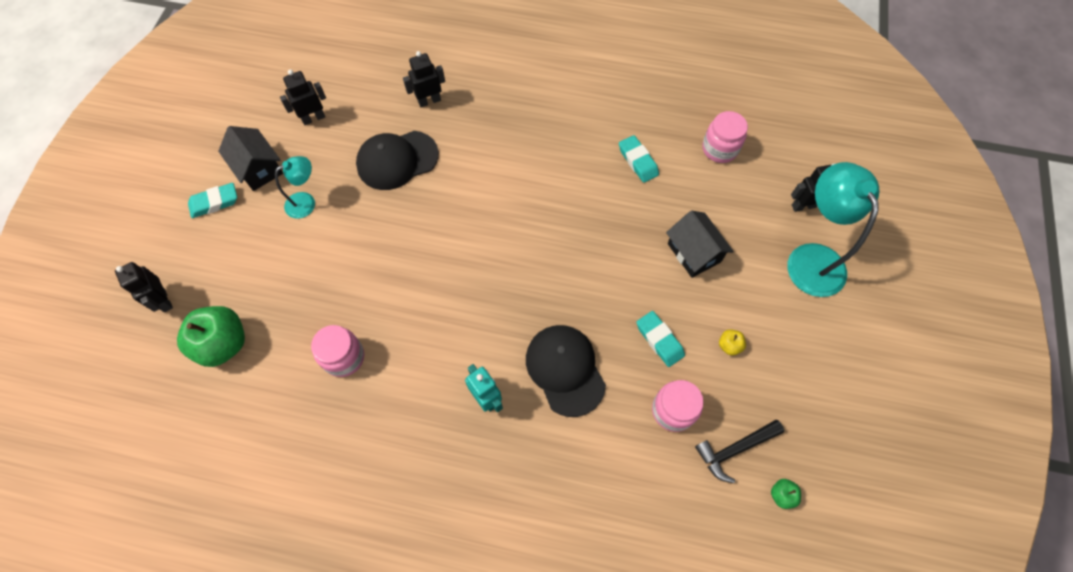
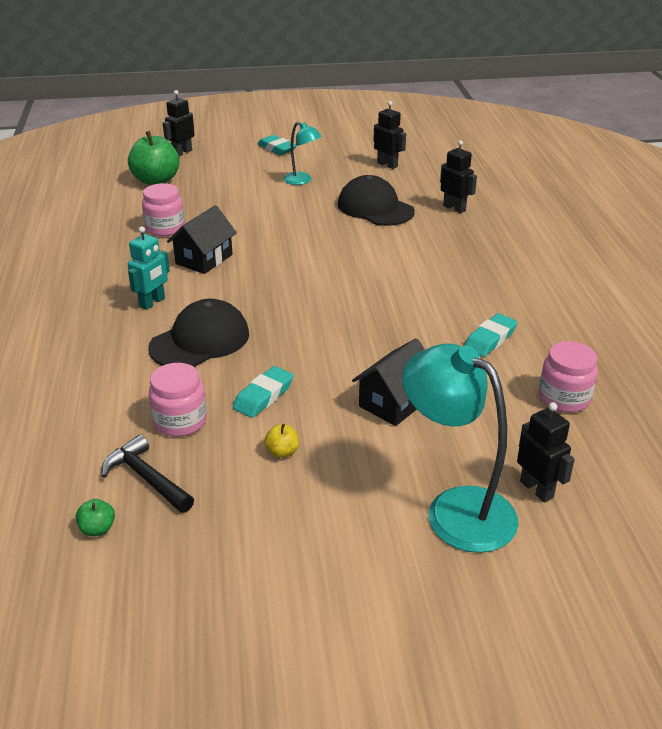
camera: 70 degrees right, 30 degrees down
(258, 168) = (320, 156): black house -> black house (204, 259)
(811, 258) = (456, 509): turquoise lamp -> turquoise lamp turned 105 degrees counterclockwise

